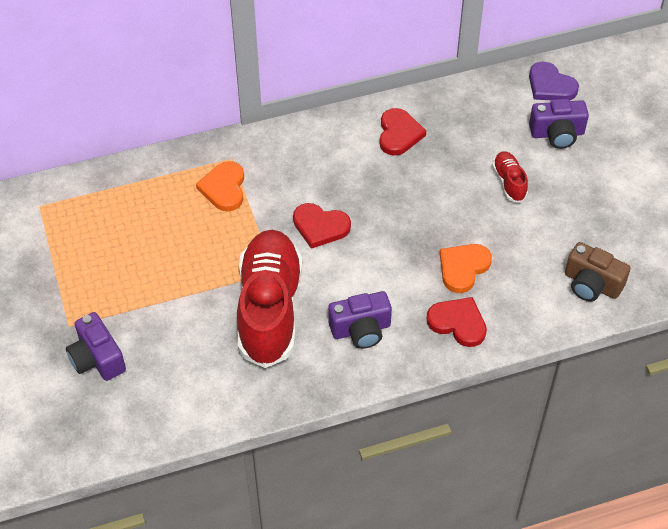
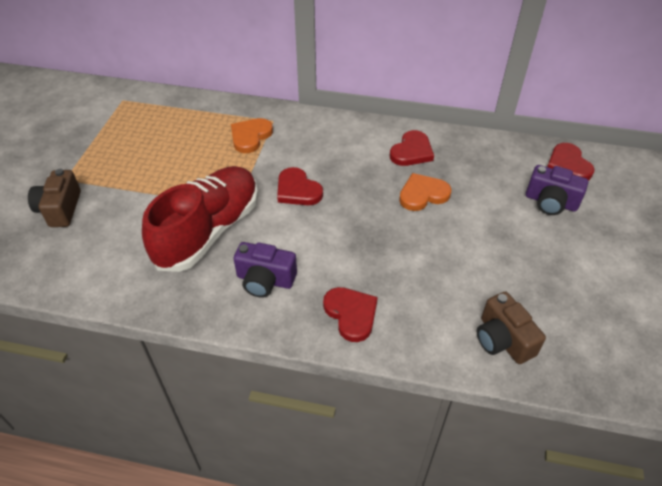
camera: 30 degrees right, 5 degrees down
(97, 358) = (60, 209): purple camera -> brown camera
(463, 268) = (390, 271): orange heart -> orange heart (423, 194)
(509, 182) = (480, 221): red shoe -> none
(550, 85) = (568, 165): purple heart -> red heart

